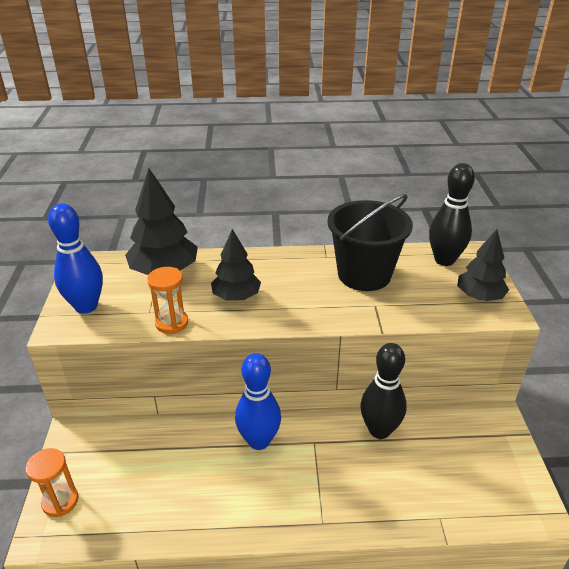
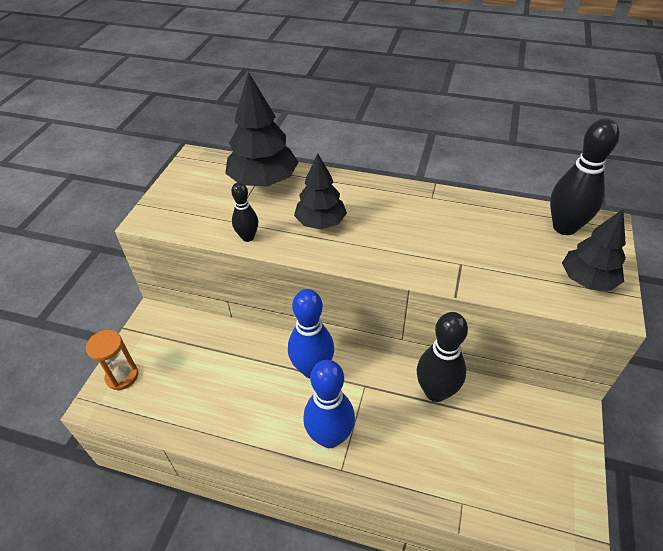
camera: 20 degrees right, 10 degrees up
(86, 306) = (179, 203): blue bowling pin -> blue bowling pin (330, 437)
(172, 323) = (248, 237): orange hourglass -> black bowling pin
(364, 274) = (464, 226): black bucket -> none

